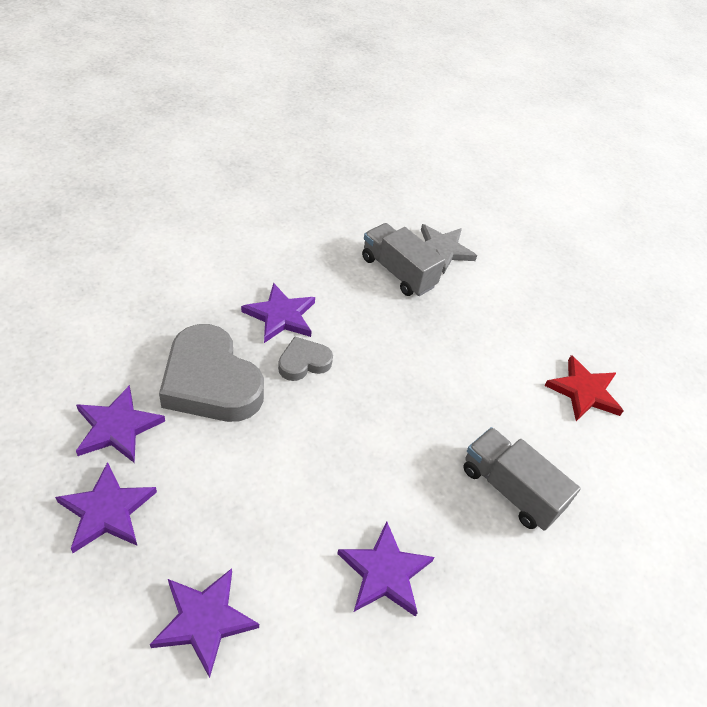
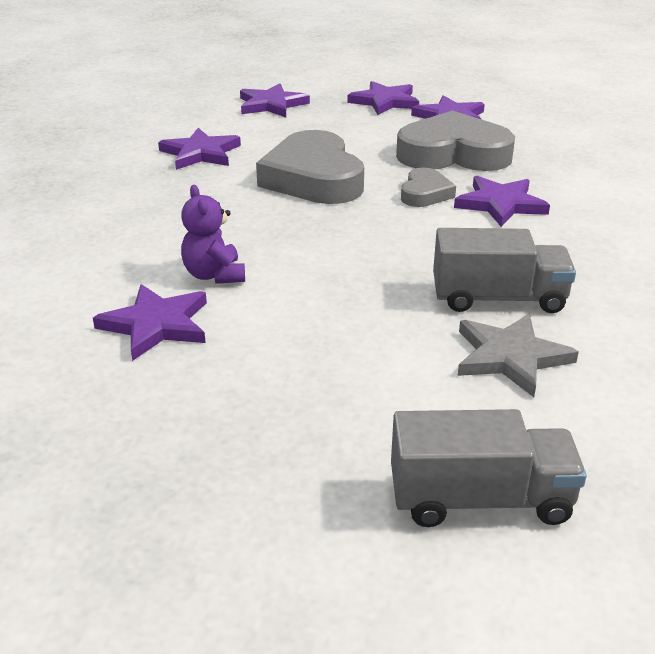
camera: 140 degrees right, 15 degrees down
(346, 445) = (313, 178): none -> grey heart
(510, 489) = (158, 222): grey truck -> grey truck (480, 499)
(520, 403) = (214, 275): none -> purple teddy bear
(584, 391) = (156, 325): red star -> purple star

